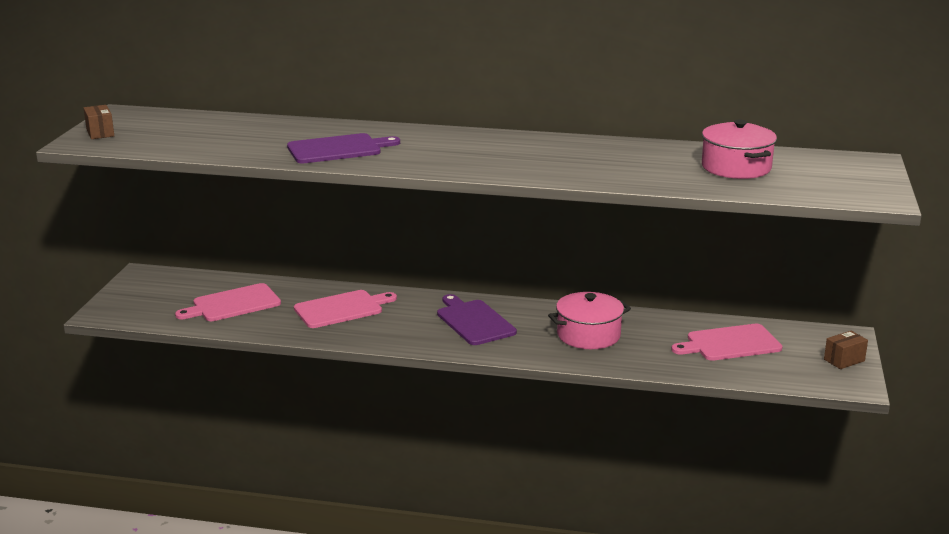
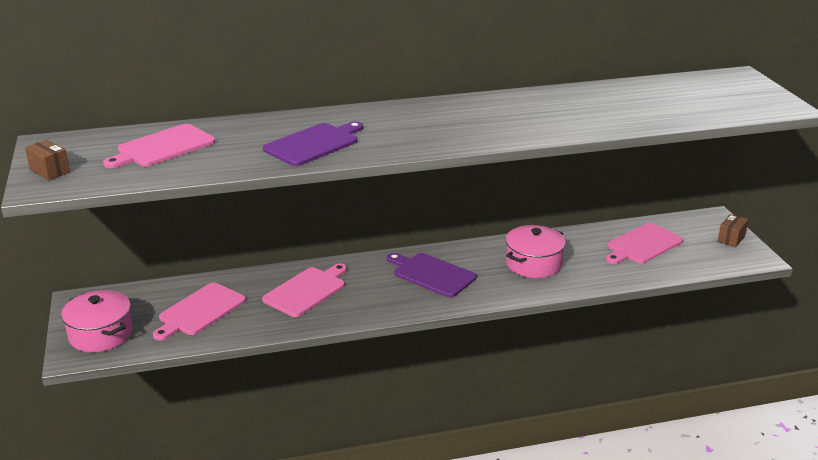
camera: 25 degrees left, 5 degrees up
(208, 130) = (163, 147): none -> pink cutting board
(736, 167) = (656, 99): pink pot -> pink pot (101, 334)

